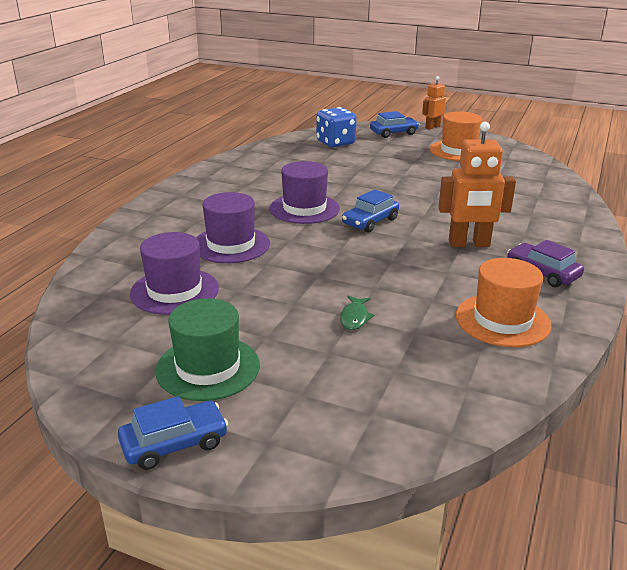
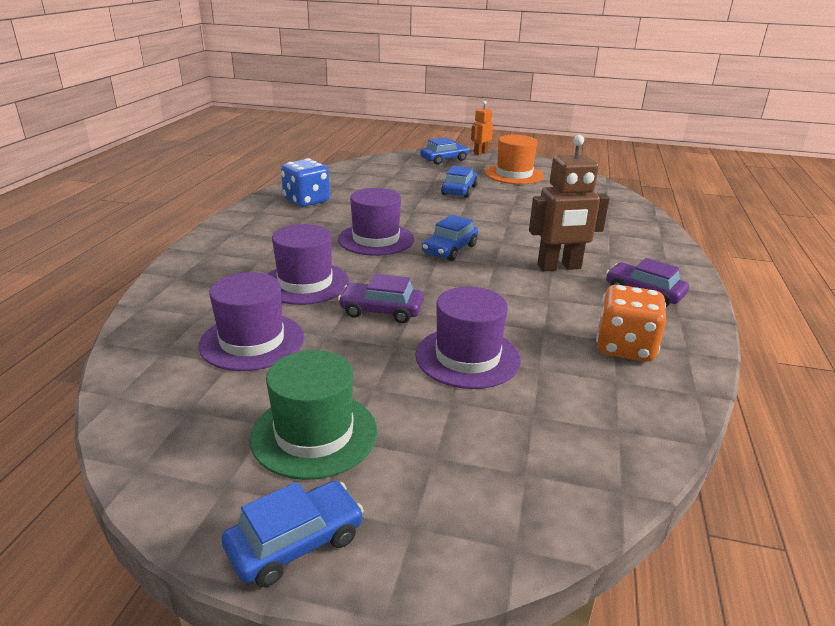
camera: 10 degrees left, 0 degrees up
(291, 273) = (381, 311): none -> purple car
(335, 143) = (388, 171): blue dice -> blue dice (306, 201)
(355, 318) = (467, 357): green fish -> purple hat
(398, 165) = (459, 190): none -> blue car
(469, 244) = (559, 267): orange robot -> brown robot
(502, 320) = (625, 347): orange hat -> orange dice

